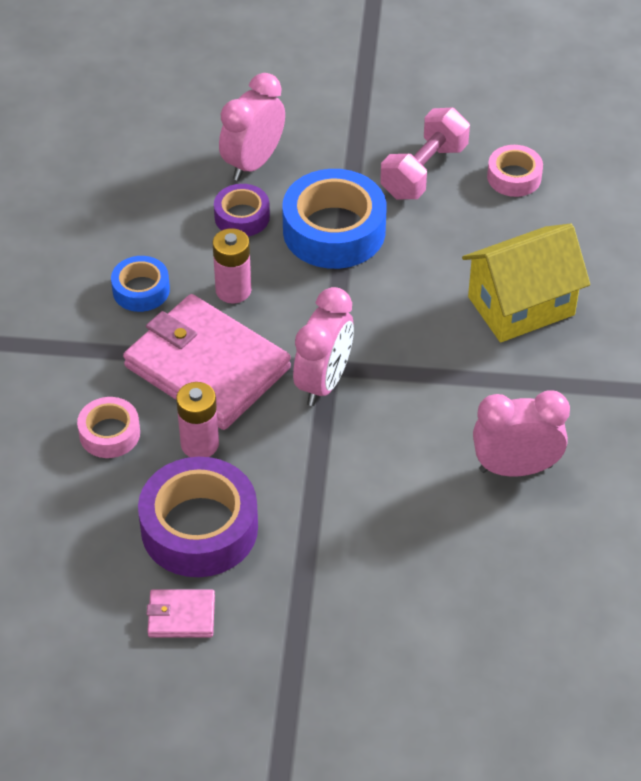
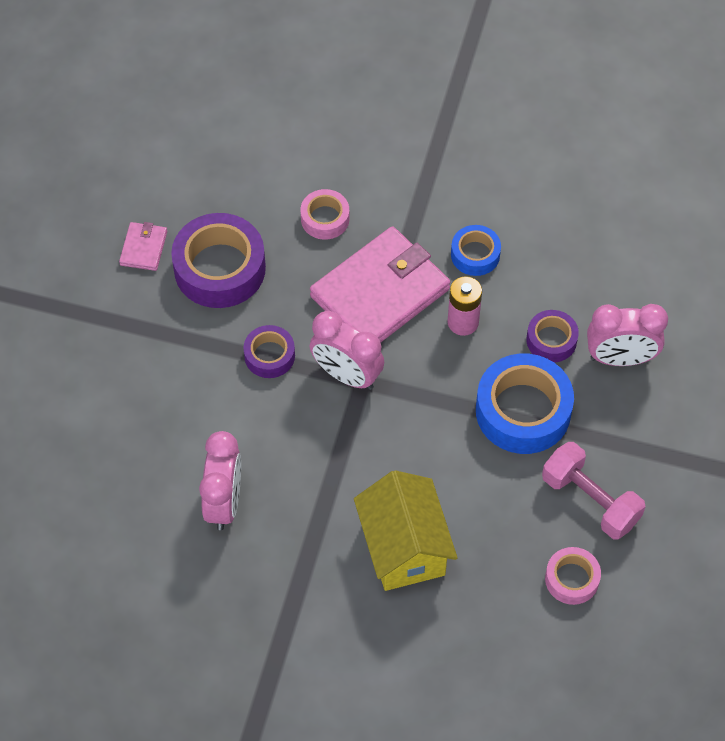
camera: 100 degrees right, 10 degrees up
(199, 444) = (301, 278): pink battery -> none
(253, 163) = (620, 358): pink clock -> pink clock turned 135 degrees clockwise
(314, 457) = (269, 356): none -> purple tape

